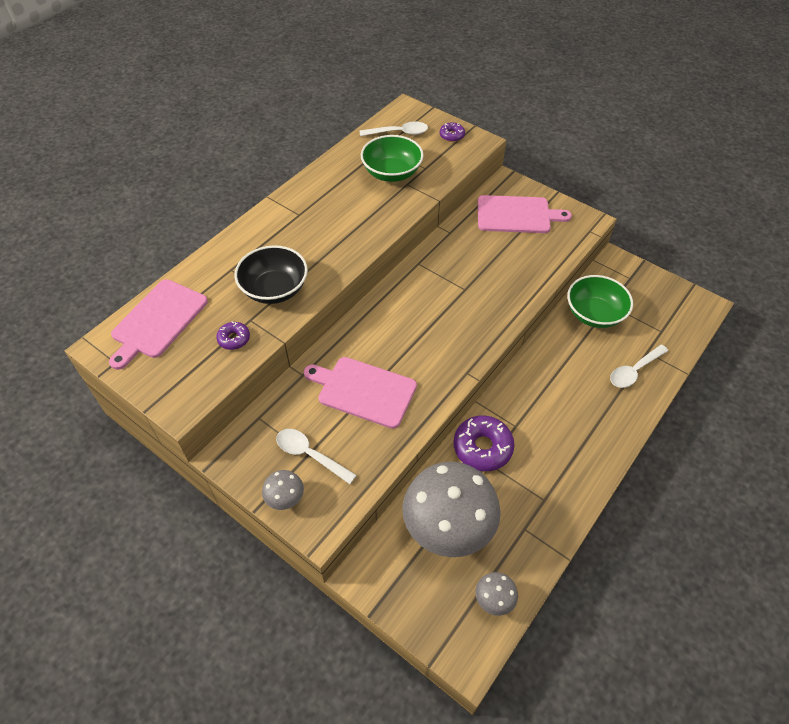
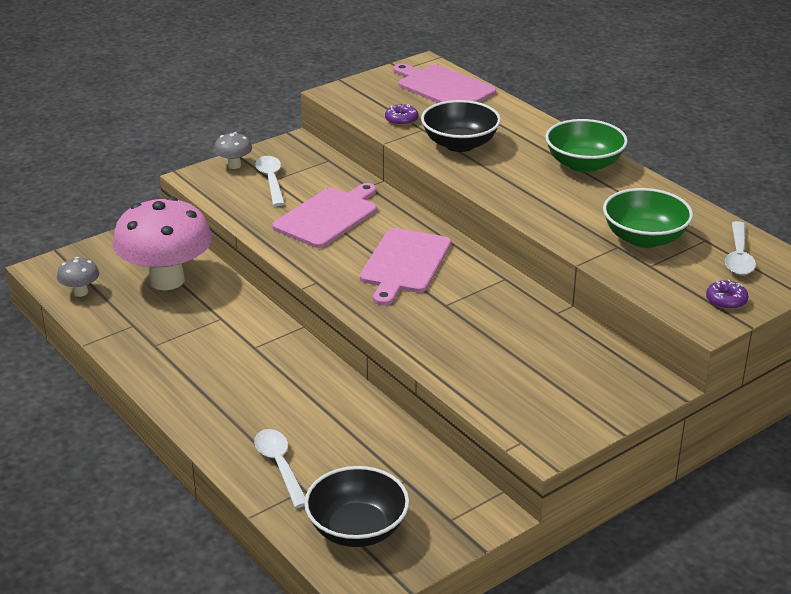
camera: 105 degrees right, 20 degrees down
(310, 455) = (271, 180): white spoon -> white spoon turned 60 degrees counterclockwise
(448, 527) = (167, 280): grey mushroom -> pink mushroom
(482, 447) = (241, 318): purple donut -> none
(516, 215) = (577, 378): pink cutting board -> pink cutting board (404, 263)
(594, 314) = (393, 459): green bowl -> green bowl (584, 164)
(664, 317) = (357, 529): none -> black bowl

